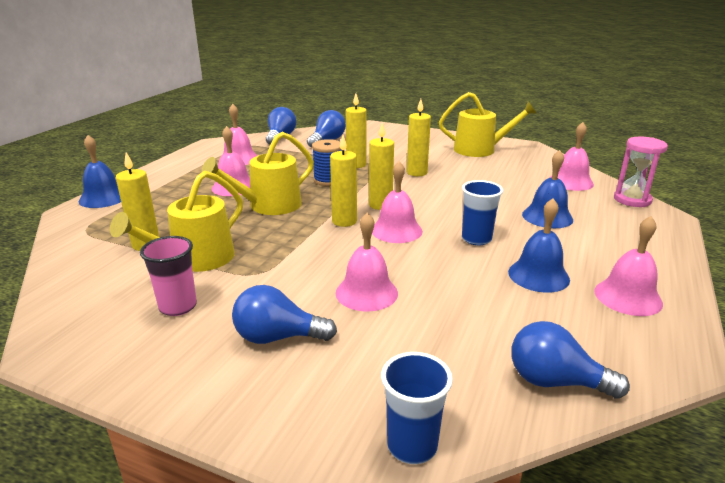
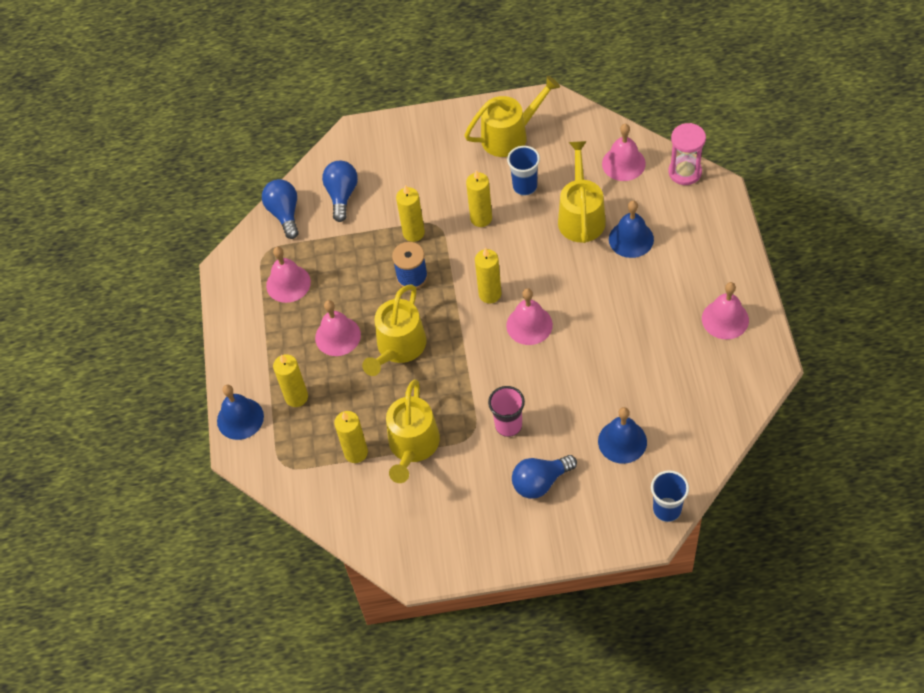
camera: 25 degrees left, 30 degrees up
(178, 306) = (453, 495): pink cup -> pink cup (508, 425)
(344, 221) = (479, 335): yellow candle -> yellow candle (296, 397)
(366, 292) = (561, 410): pink bell -> none
(476, 239) = (595, 303): blue cup -> blue cup (525, 186)
(506, 194) = (581, 216): none -> yellow watering can
(538, 275) = (660, 326): blue bell -> blue bell (622, 441)
(555, 381) = (713, 424): blue light bulb -> none

